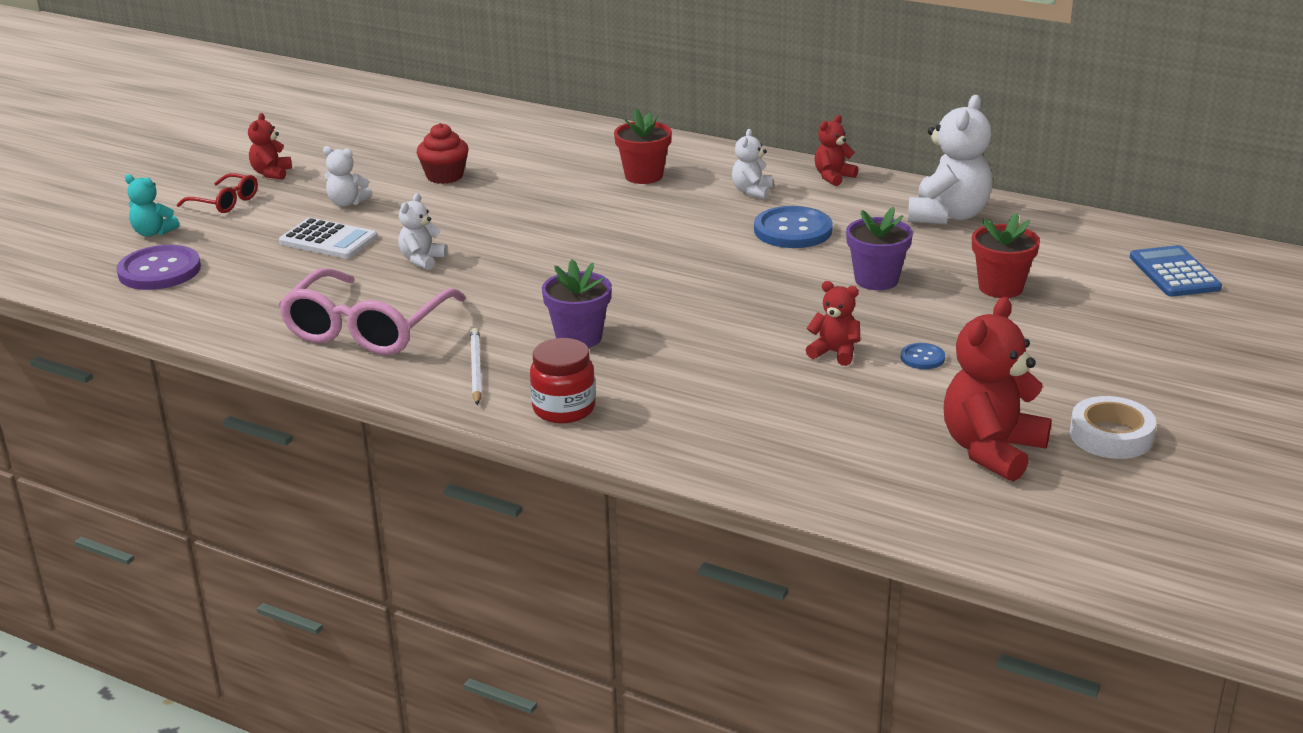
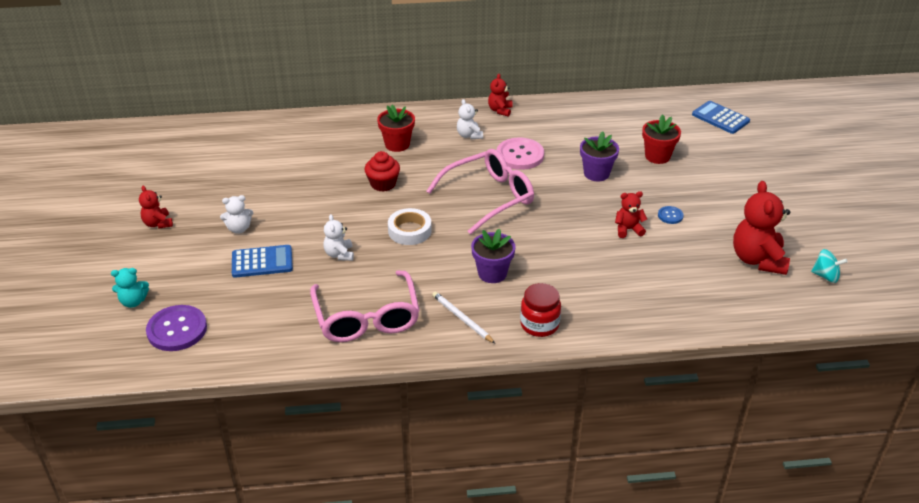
camera: 35 degrees left, 10 degrees up
(225, 202) = (154, 258): red glasses -> none
(328, 240) = (262, 262): white calculator -> blue calculator
(444, 176) = (277, 186): red cupcake -> red cupcake (383, 184)
(687, 261) = (489, 197): none -> pink glasses
(793, 230) = (520, 155): blue button -> pink button
(948, 215) = (584, 117): white teddy bear -> none
(1081, 507) = (825, 276): none -> turquoise spinning top
(1111, 436) = (795, 229): white tape -> white tape (409, 231)

